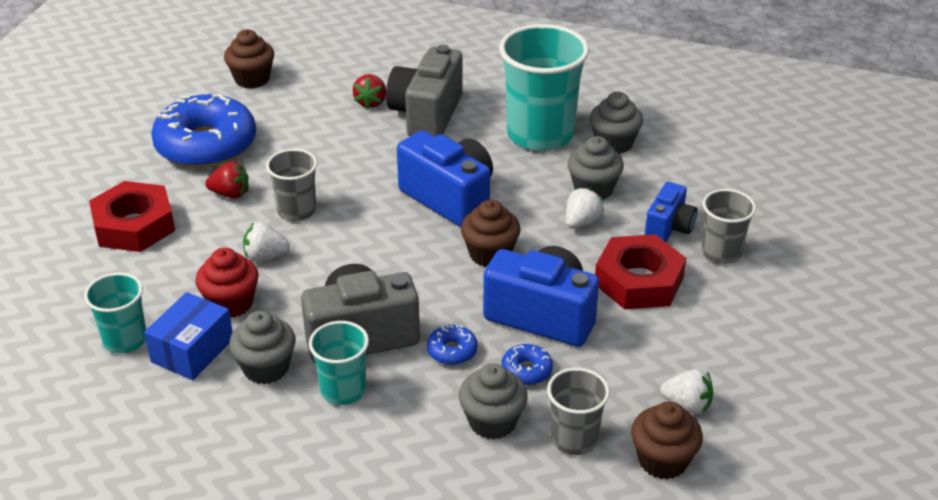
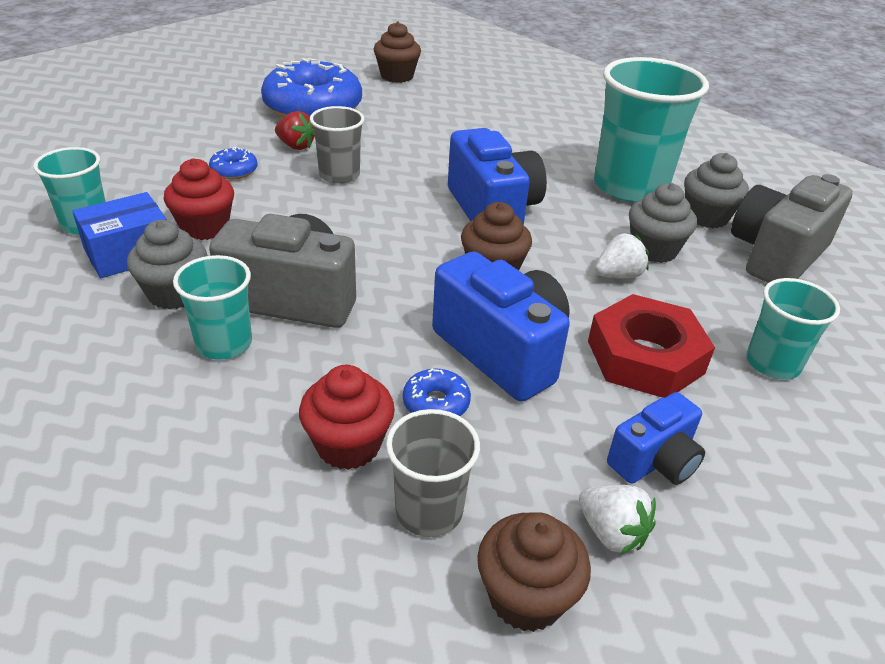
camera: 25 degrees right, 0 degrees up
(134, 225) = (194, 143): red nut -> none
(265, 256) = (275, 201): white strawberry -> none
(371, 102) = (484, 118): red strawberry -> none
(426, 114) = (527, 140): grey camera -> grey camera (776, 255)
(452, 351) = (371, 349): blue donut -> blue donut (234, 171)
(492, 422) = (348, 445): grey cupcake -> red cupcake
(669, 227) = (720, 314): blue camera -> blue camera (654, 461)
(721, 252) = (772, 363): grey cup -> turquoise cup

